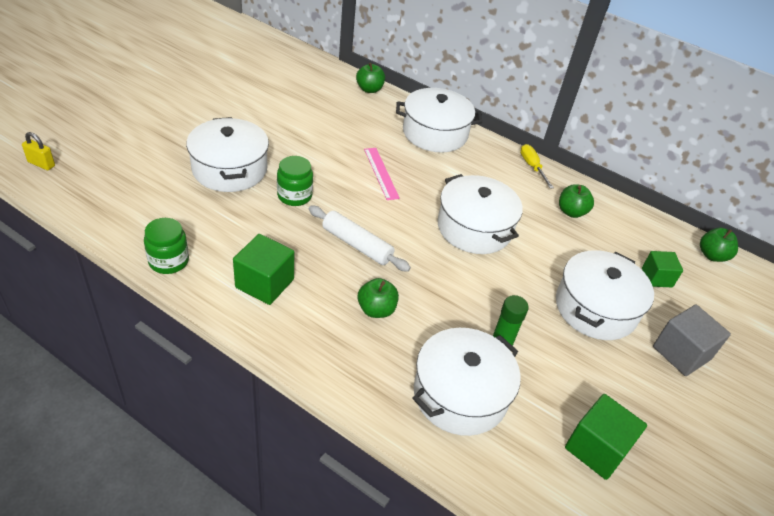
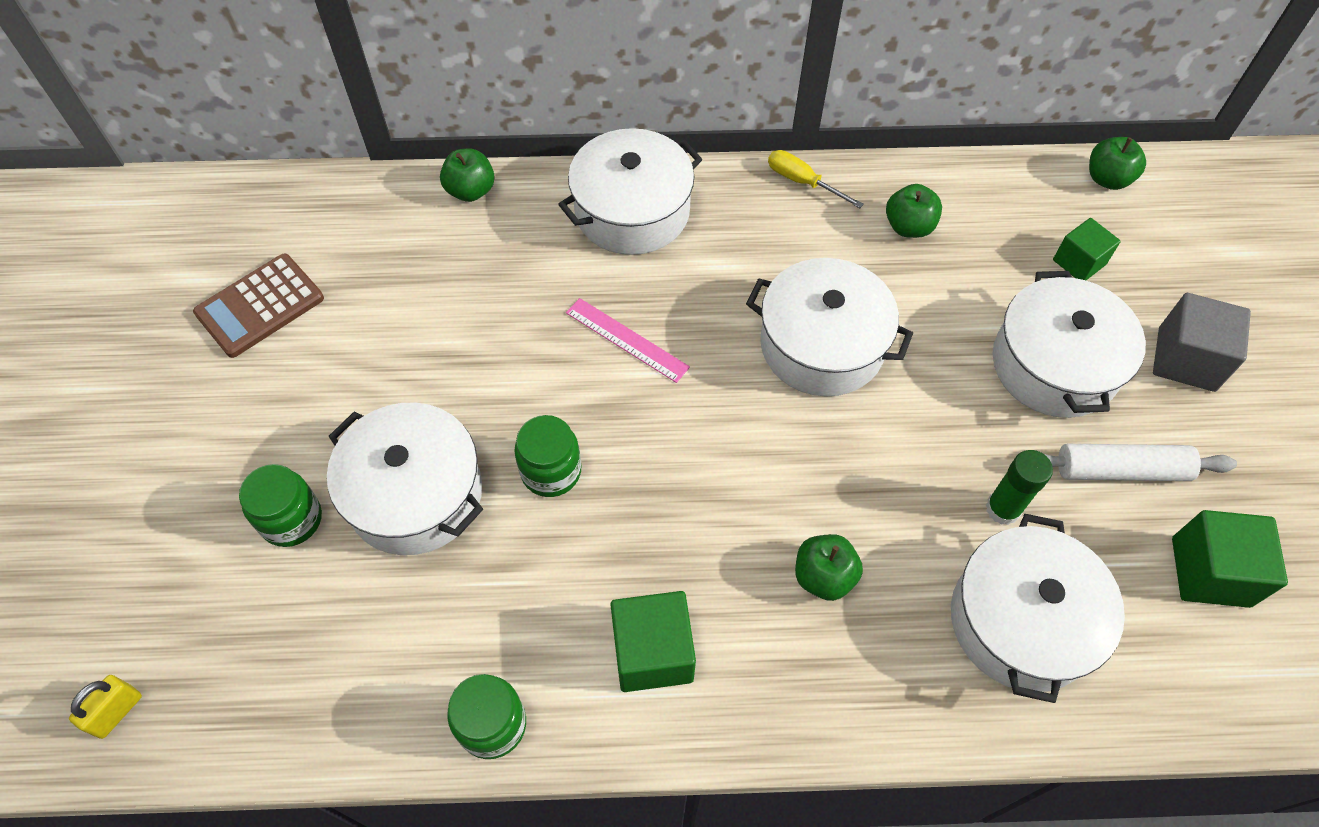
camera: 30 degrees left, 15 degrees up
(41, 164) = (117, 712): yellow padlock -> yellow padlock turned 45 degrees counterclockwise
(173, 147) = (291, 519): none -> green jar
(241, 78) = (260, 306): none -> brown calculator
(357, 245) = (707, 490): white rolling pin -> white rolling pin (1120, 470)

